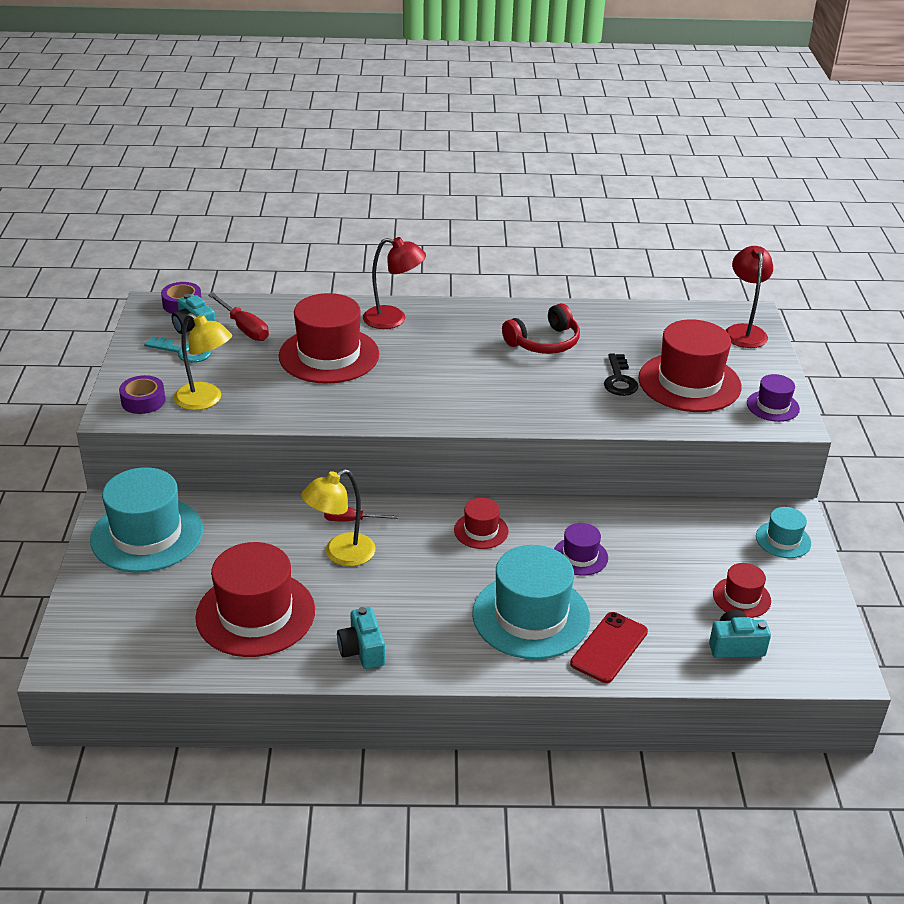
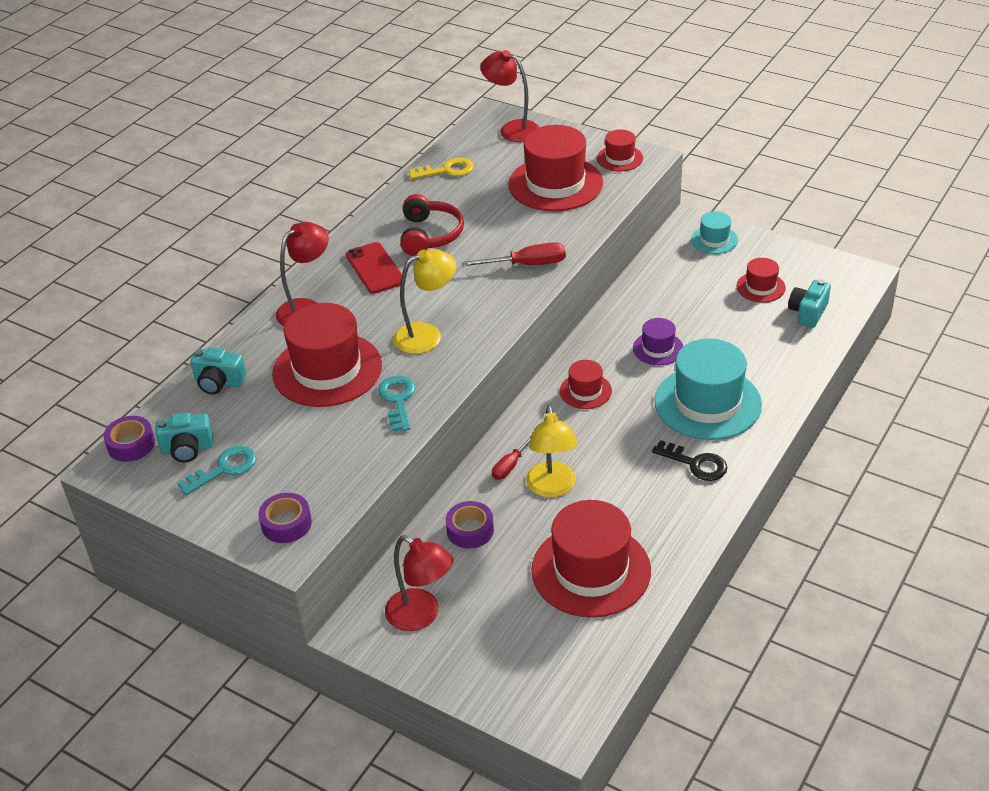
camera: 55 degrees left, 5 degrees up
(147, 535) = (421, 616): turquoise hat -> red lamp
(206, 400) = (327, 477): yellow lamp -> yellow lamp (427, 335)
(244, 328) = (223, 412): red screwdriver -> red screwdriver (527, 264)
(258, 526) = (470, 530): none -> purple tape
(320, 401) = (398, 400): none -> turquoise key
(362, 650) = (682, 516): turquoise camera -> turquoise camera (219, 382)
(609, 647) = (769, 375): red phone -> red phone (375, 268)
(619, 380) = (520, 217): black key -> black key (696, 464)
(643, 319) = (447, 170): none -> yellow key
(773, 406) = (619, 158): purple hat -> red hat

